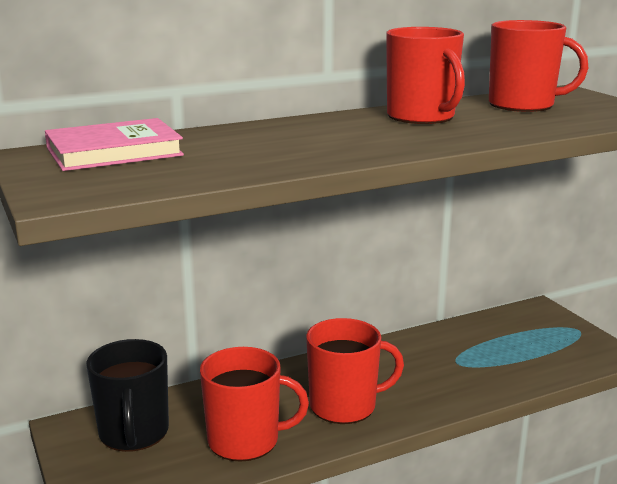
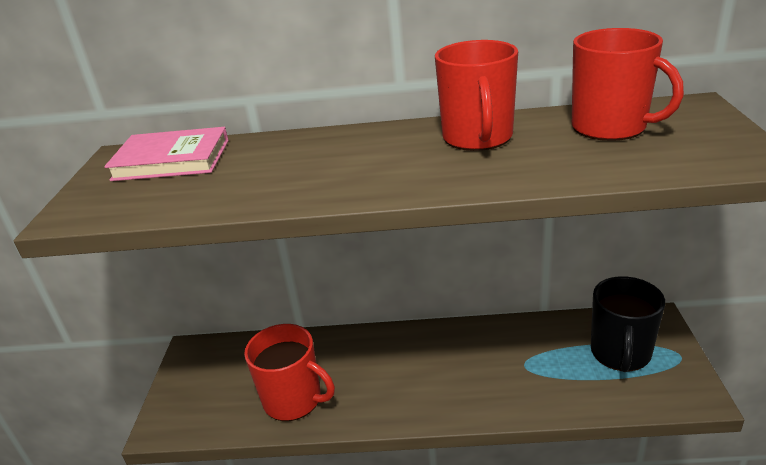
camera: 30 degrees right, 10 degrees up
(134, 433) = (225, 368): black mug -> black mug (620, 353)
(344, 406) = (392, 387): red mug -> none

